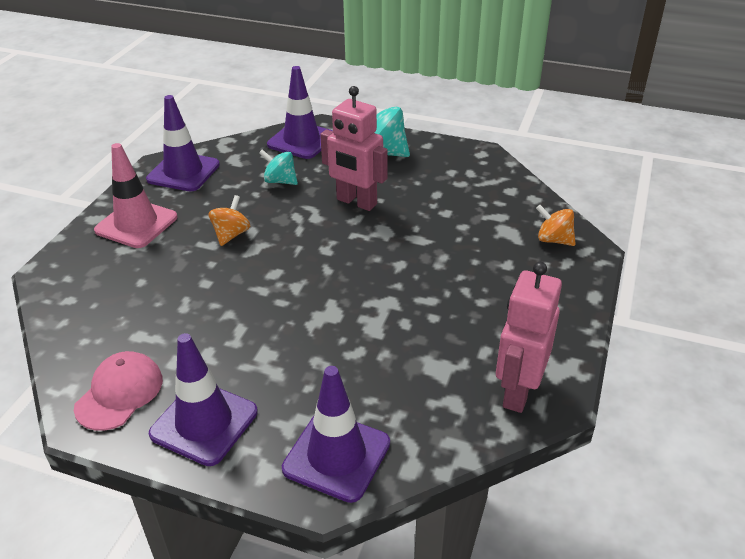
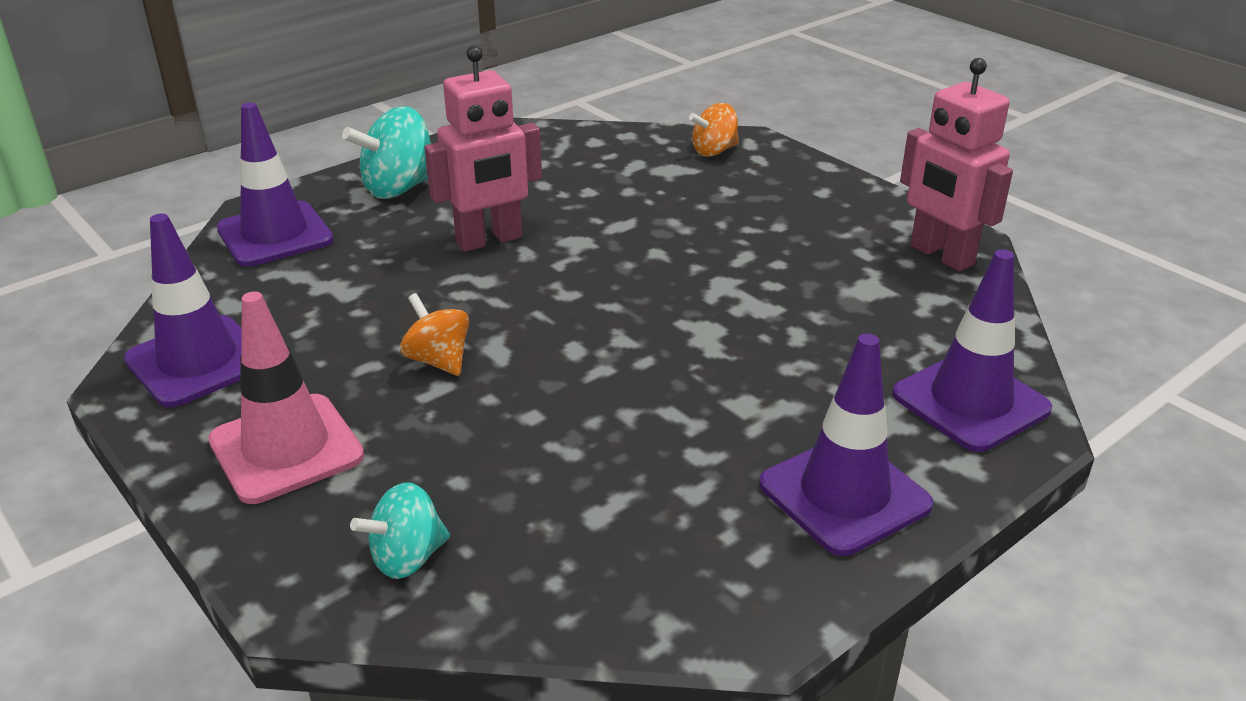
camera: 60 degrees left, 5 degrees down
(119, 393) = (721, 566): pink cap -> none
(280, 181) = (356, 281): turquoise spinning top -> turquoise spinning top (407, 558)

